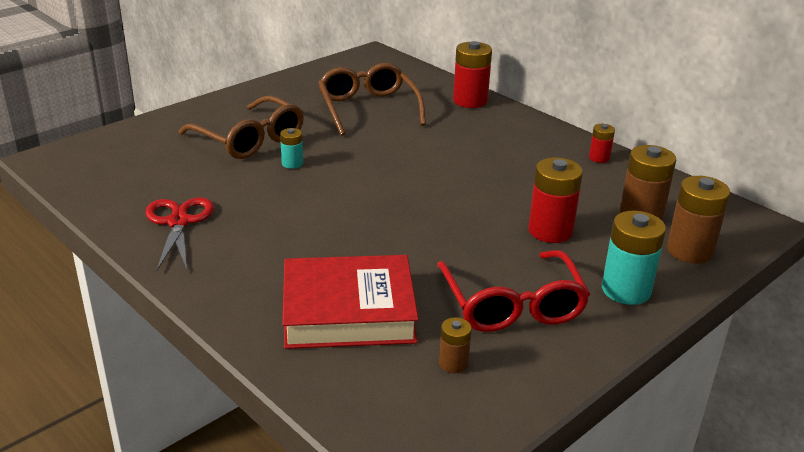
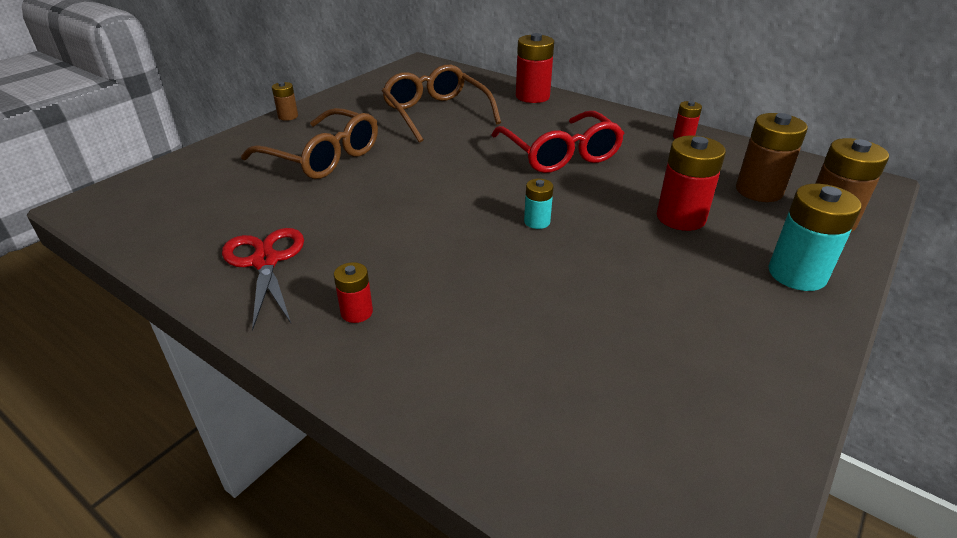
camera: 10 degrees left, 5 degrees up
(240, 269) = (357, 312): none -> red battery
(292, 163) = (377, 177): turquoise battery -> turquoise battery (537, 222)
(348, 311) = (508, 349): red book -> none
(453, 363) = (665, 402): brown battery -> brown battery (288, 116)
(512, 305) = (690, 310): red glasses -> red glasses (560, 154)

